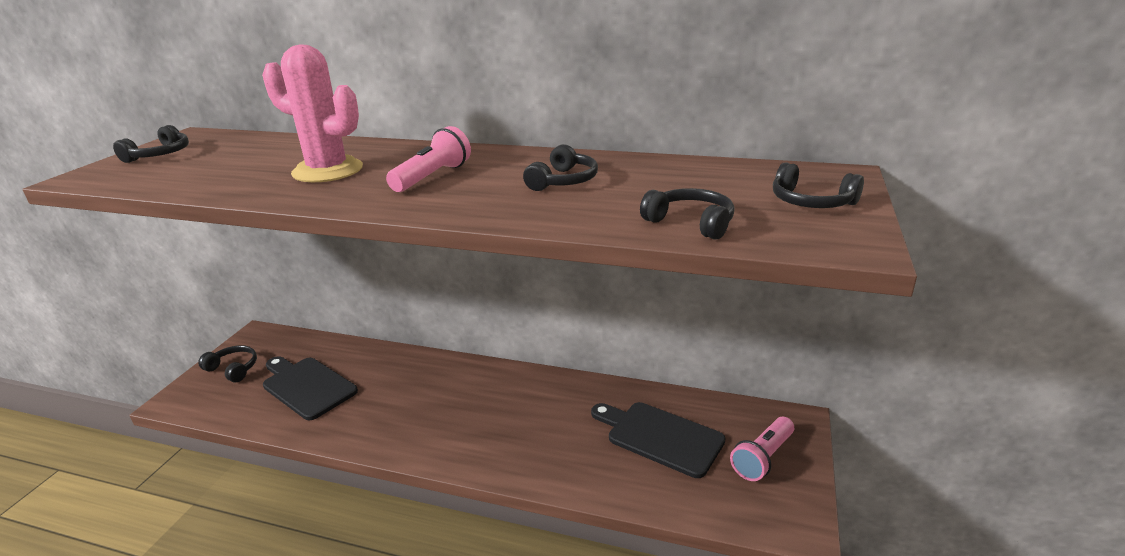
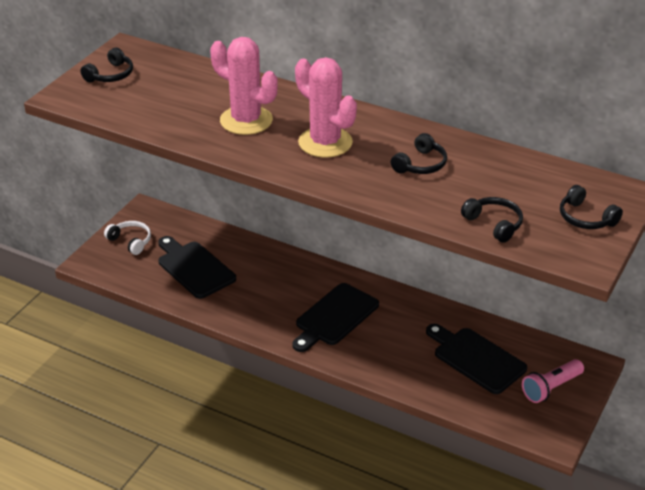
camera: 10 degrees right, 10 degrees up
(233, 369) = (130, 241): black headphones -> white headphones
(433, 177) = (325, 142): pink flashlight -> pink cactus
(479, 415) = (334, 317): none -> black cutting board

